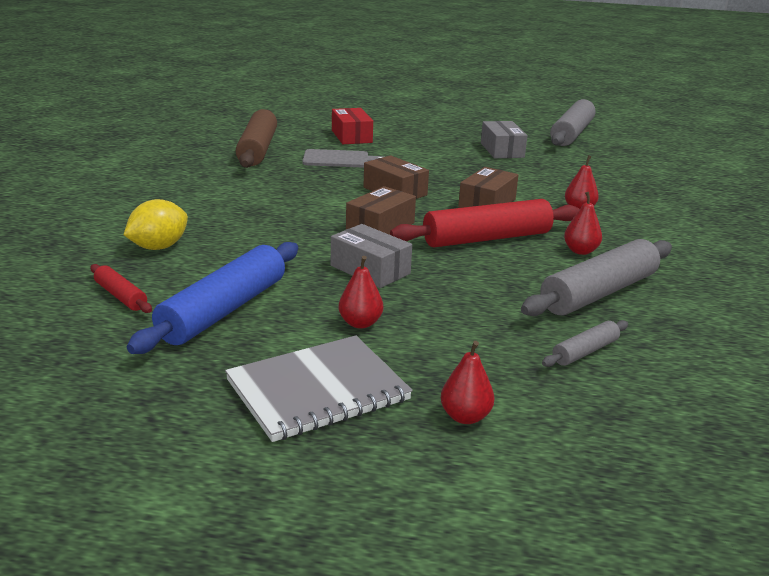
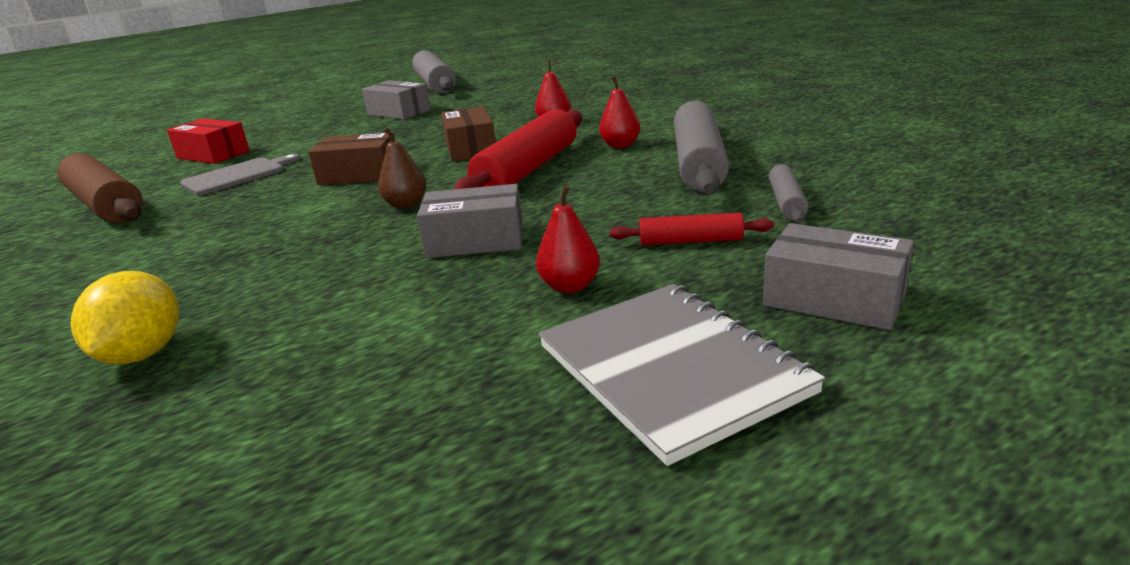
camera: 40 degrees left, 0 degrees up
(121, 296) = (190, 440): red rolling pin -> red rolling pin (690, 241)
(224, 310) = (388, 365): blue rolling pin -> none
(318, 390) = (671, 369): grey notebook -> grey notebook turned 45 degrees counterclockwise
(380, 226) = (406, 205): brown box -> brown pear
(465, 417) = (834, 299): red pear -> grey box

